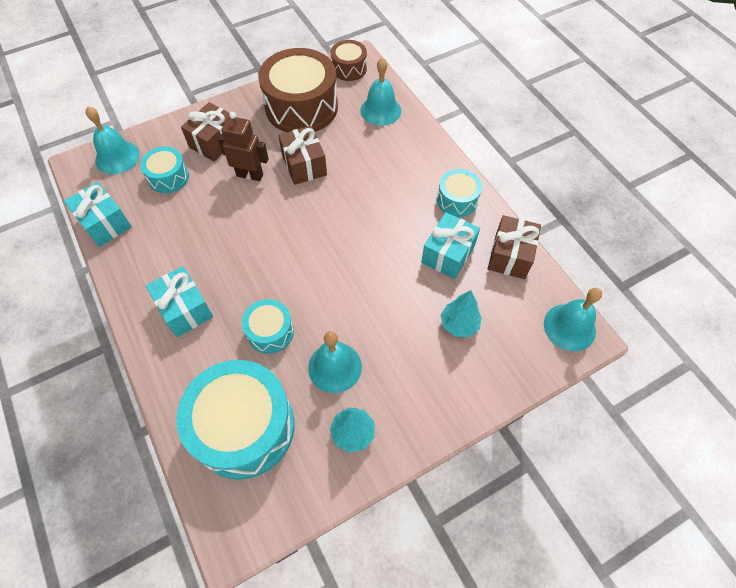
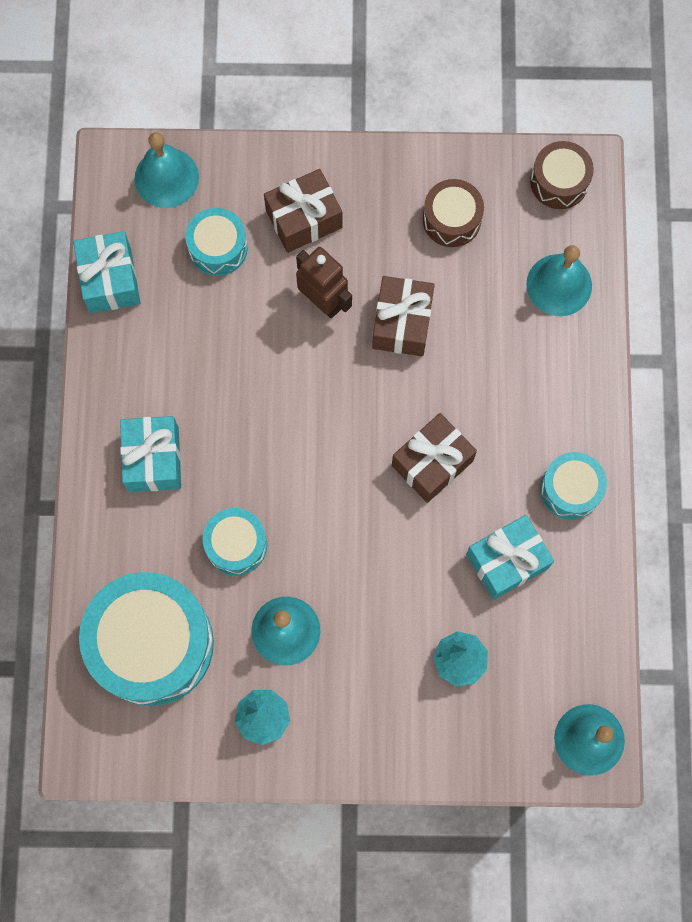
camera: 30 degrees right, 15 degrees up
(301, 107) = (451, 219): brown drum -> brown drum, size x0.51
(510, 256) = (583, 607): brown gift -> brown gift (432, 463)

